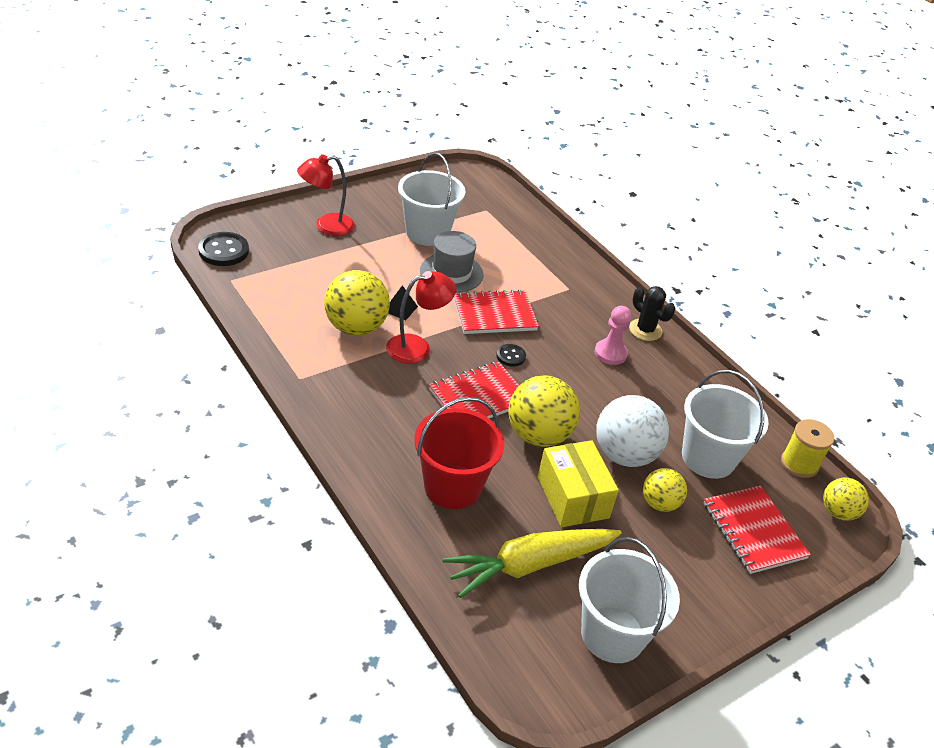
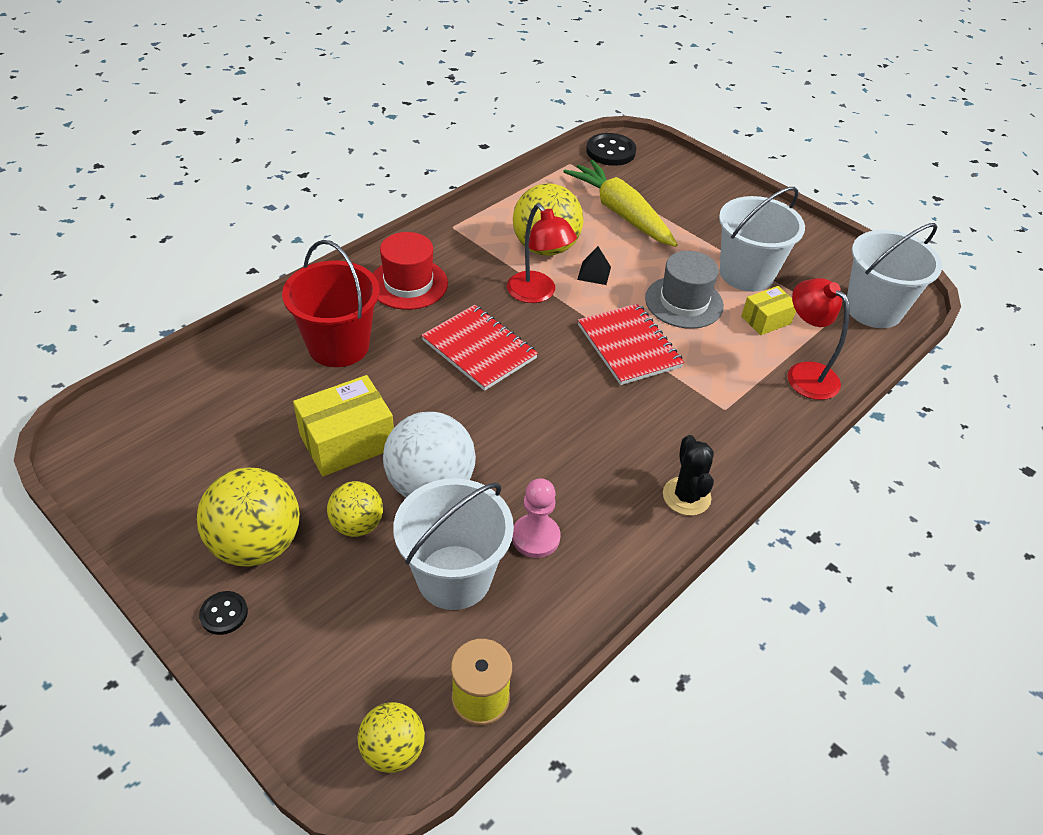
camera: 80 degrees right, 5 degrees up
(326, 226) = (699, 203): red lamp -> red lamp (804, 373)
(377, 424) = (408, 284): none -> red hat
(482, 241) = (766, 320): none -> yellow box
(511, 356) = (560, 368): black button -> black button (224, 614)
(530, 565) = (243, 415): yellow carrot -> yellow carrot (621, 213)
(538, 435) = (436, 404): yellow ball -> yellow ball (257, 544)
(610, 353) = (615, 460): pink pawn -> pink pawn (535, 537)
(612, 634) = (157, 489): white bucket -> white bucket (873, 309)
(645, 330) = (686, 496): black cactus -> black cactus turned 45 degrees counterclockwise
(753, 531) = (332, 632): red notebook -> none

